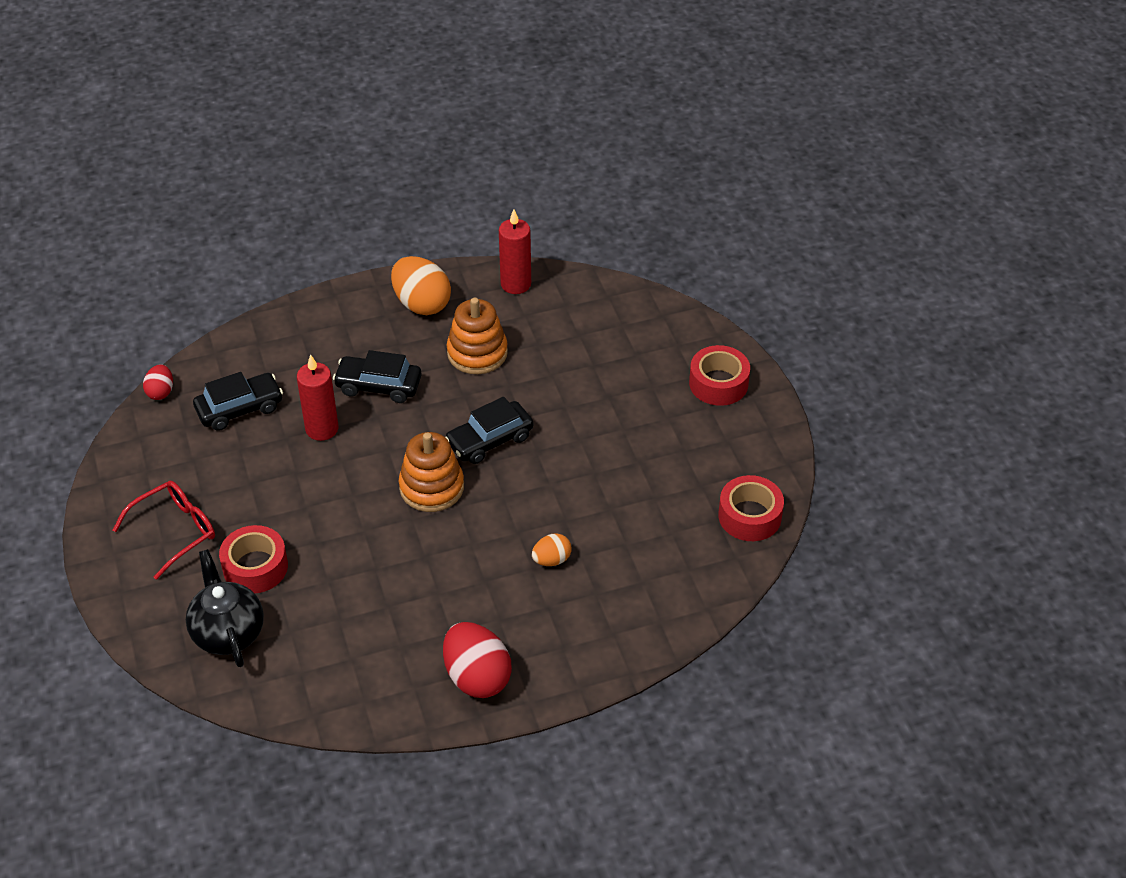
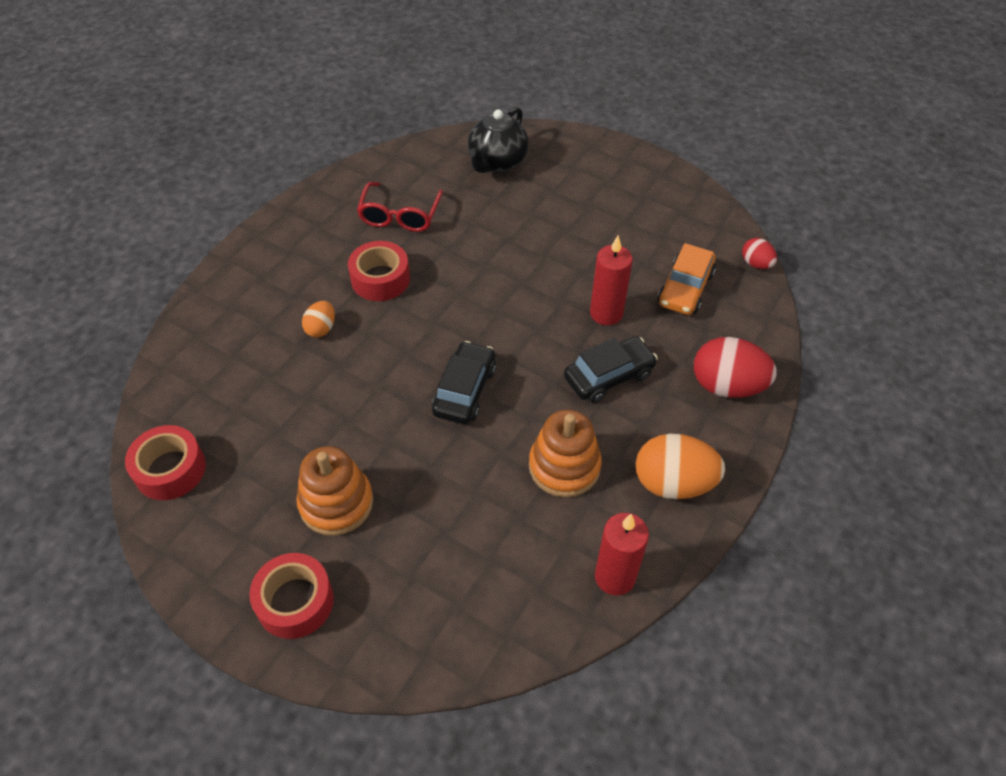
camera: 140 degrees right, 5 degrees up
(175, 531) = (608, 191): red glasses -> red glasses (400, 216)
(228, 633) = (497, 162): black teapot -> black teapot turned 90 degrees clockwise
(240, 408) = (685, 289): black car -> orange car
(255, 567) = (528, 202): red tape -> red tape (380, 279)
(431, 487) = (470, 324): orange stacking toy -> orange stacking toy (336, 503)
(477, 677) = (307, 227): red egg -> red egg (727, 386)

